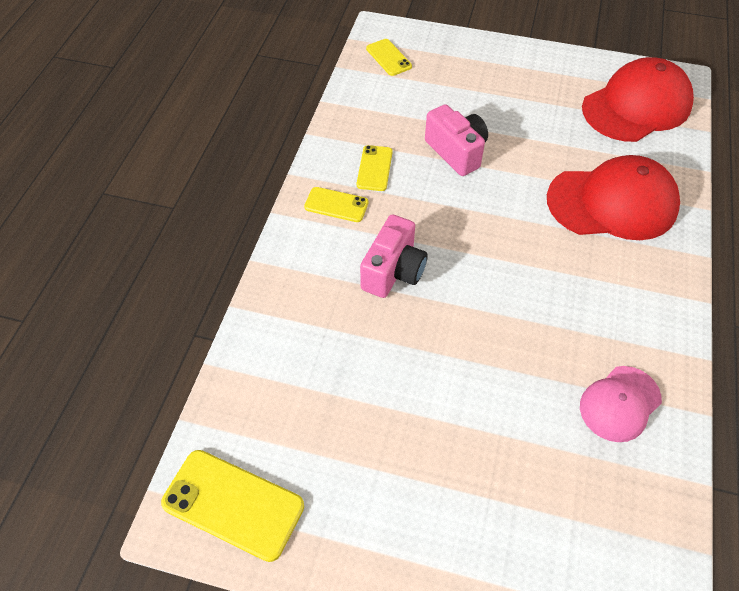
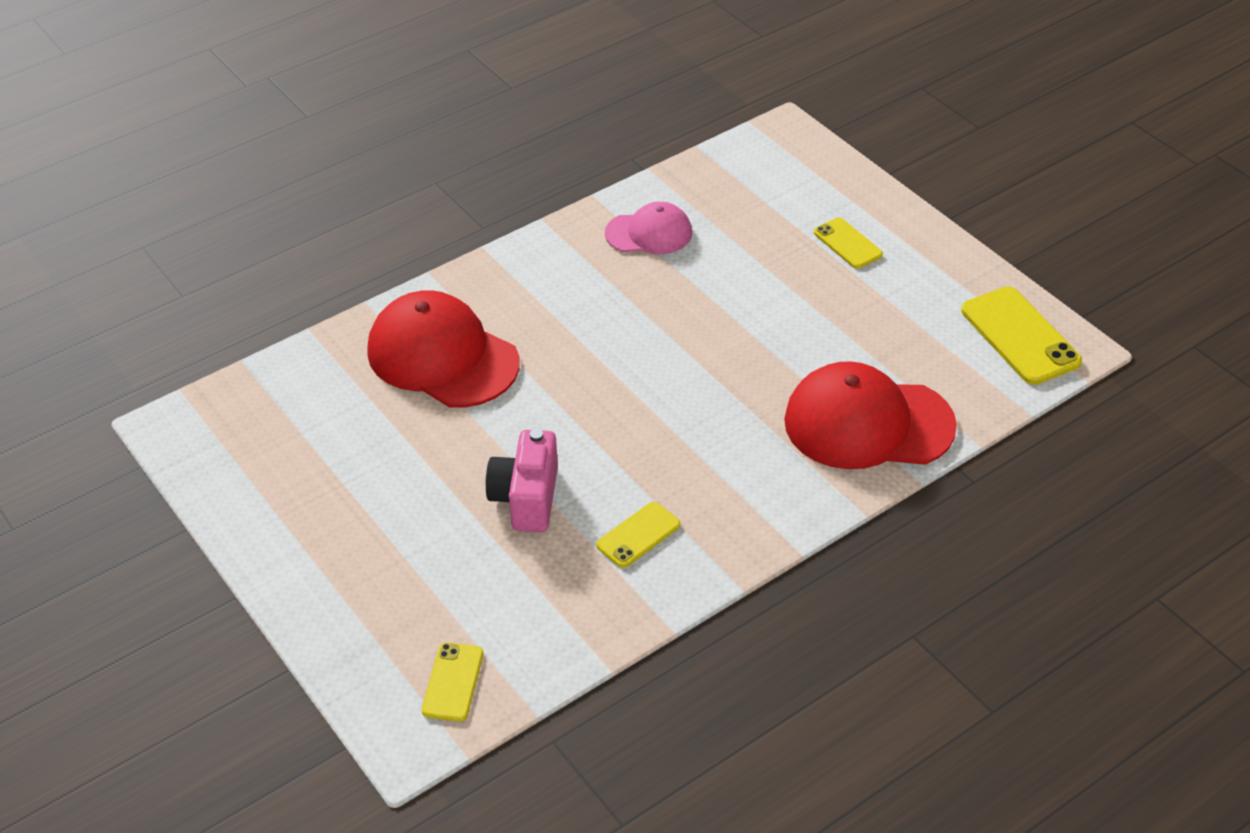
camera: 140 degrees left, 10 degrees down
(336, 205) = (722, 519): yellow phone -> yellow phone (847, 244)
(393, 271) = (728, 421): pink camera -> none
(636, 106) = (265, 428): red cap -> red cap (868, 423)

